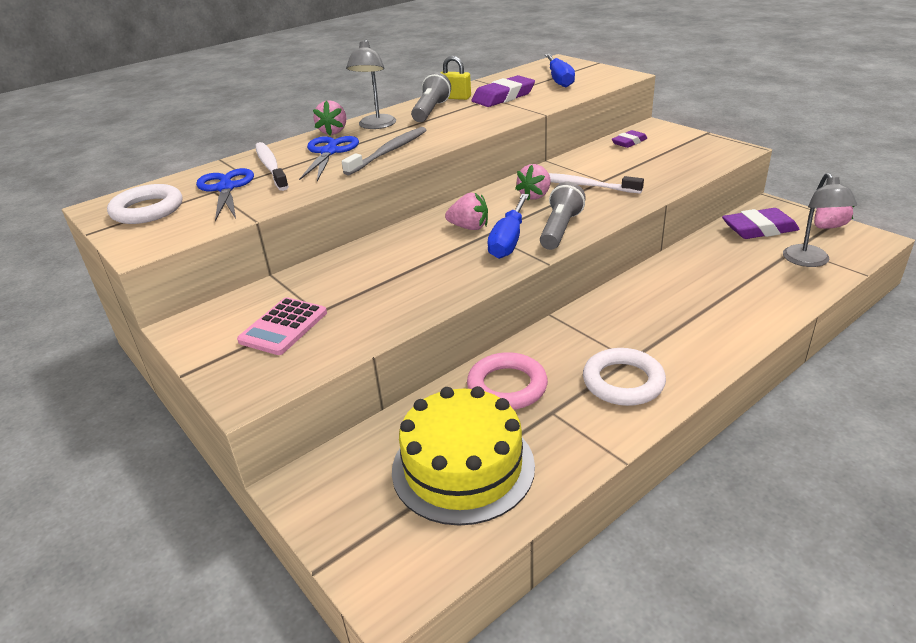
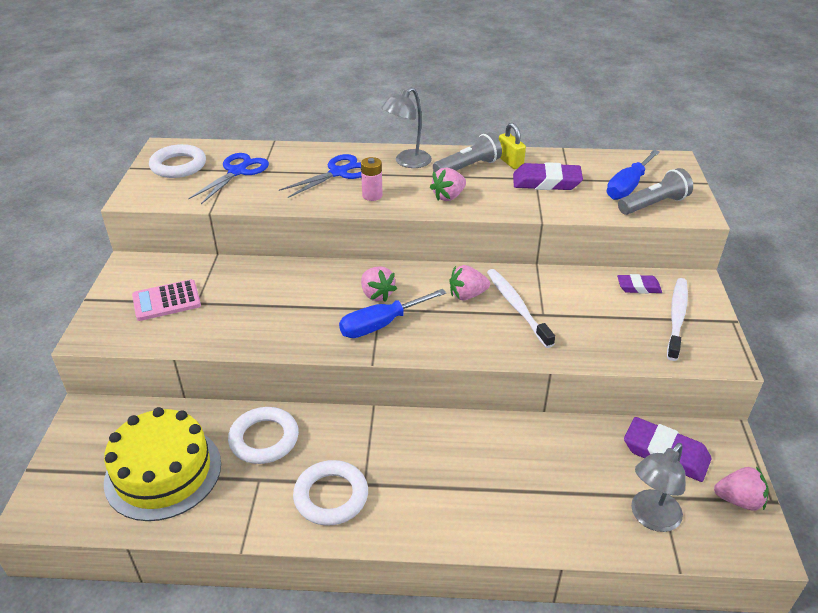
camera: 40 degrees right, 5 degrees up
(271, 167) = (287, 166): white toothbrush -> white toothbrush (676, 317)
(333, 132) = (373, 152): pink strawberry -> pink strawberry (448, 196)
(389, 151) = (372, 195): grey toothbrush -> pink battery
(507, 386) = (264, 439): pink ring -> white ring
(560, 229) = (430, 340): grey flashlight -> grey flashlight (653, 204)

